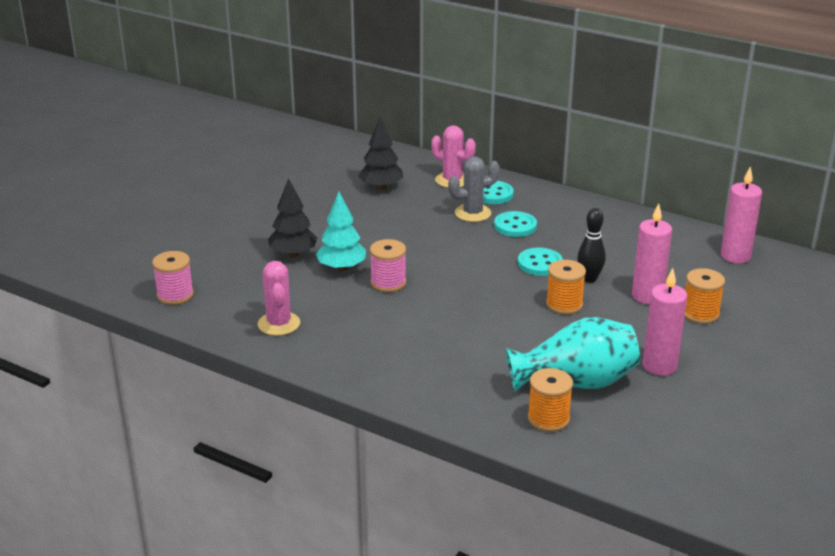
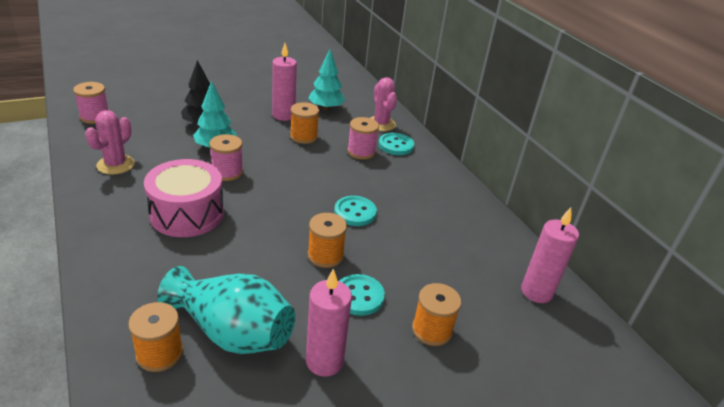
camera: 30 degrees right, 5 degrees up
(381, 187) = (326, 108): black tree -> turquoise tree
(403, 222) = (303, 137): none -> orange spool
(411, 329) = (187, 213): none -> pink drum
(472, 213) = (361, 152): grey cactus -> pink spool
(515, 226) = (378, 175): turquoise button -> turquoise button (359, 296)
(589, 279) = (376, 245): black bowling pin -> none
(647, 296) = (405, 286): pink candle -> pink candle (283, 115)

